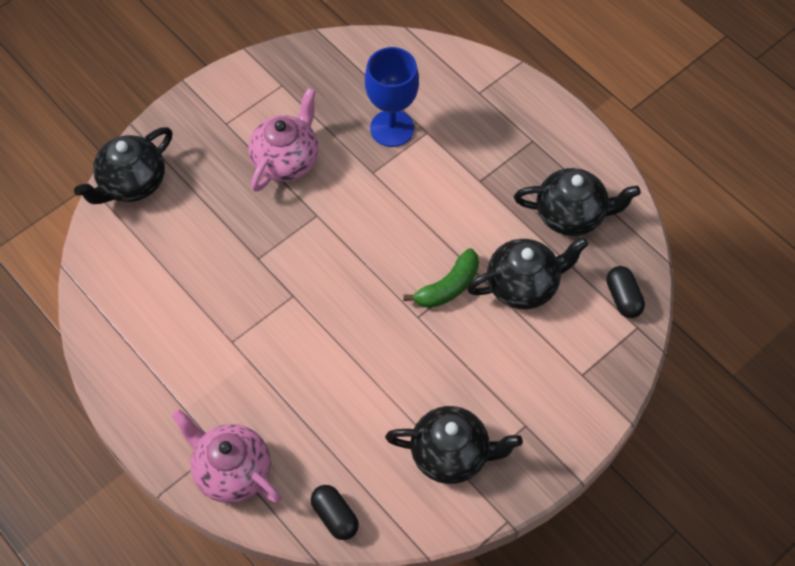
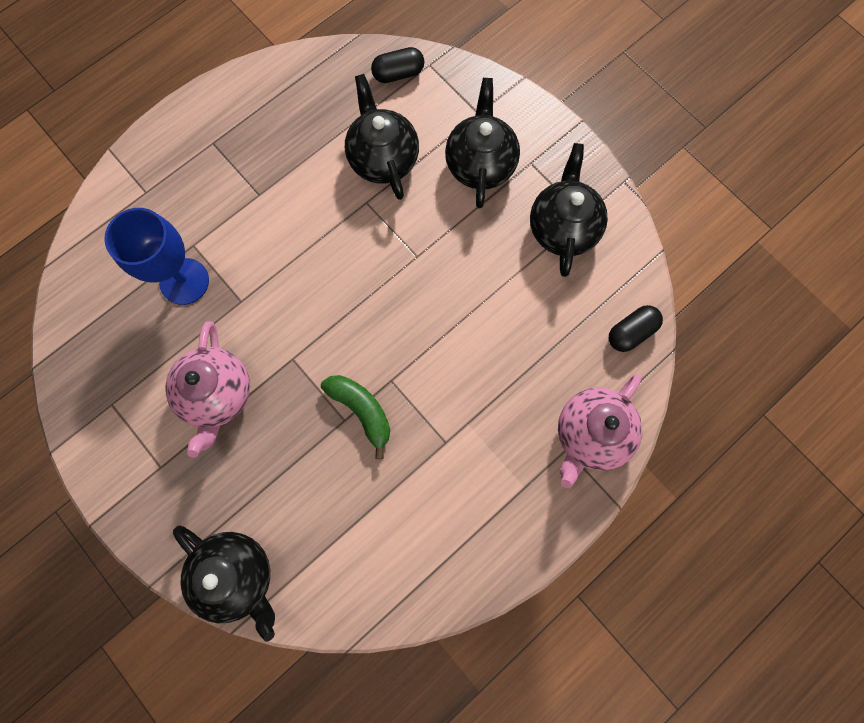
camera: 90 degrees left, 15 degrees up
(286, 160) = (217, 395): pink teapot -> pink teapot turned 120 degrees counterclockwise
(448, 287) = (383, 227): green banana -> green banana (361, 411)
(572, 215) = (304, 112): black teapot -> black teapot (480, 164)

